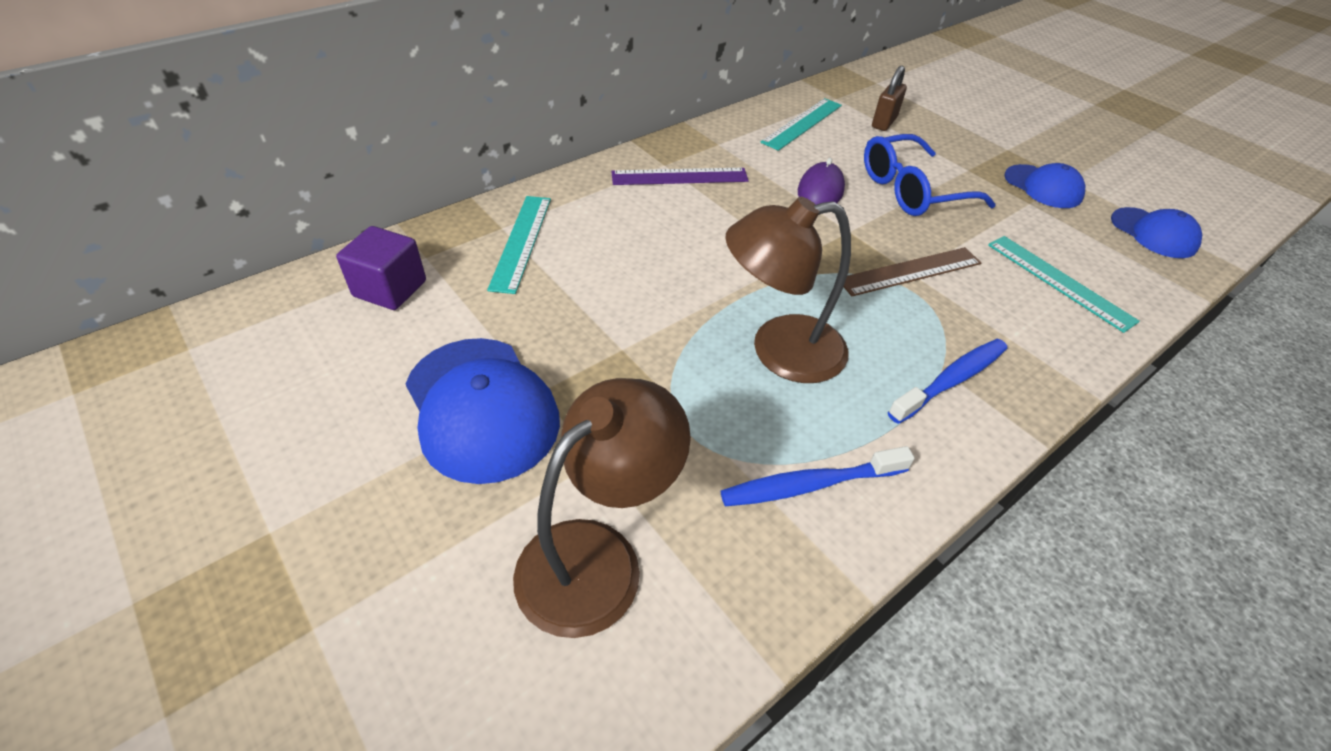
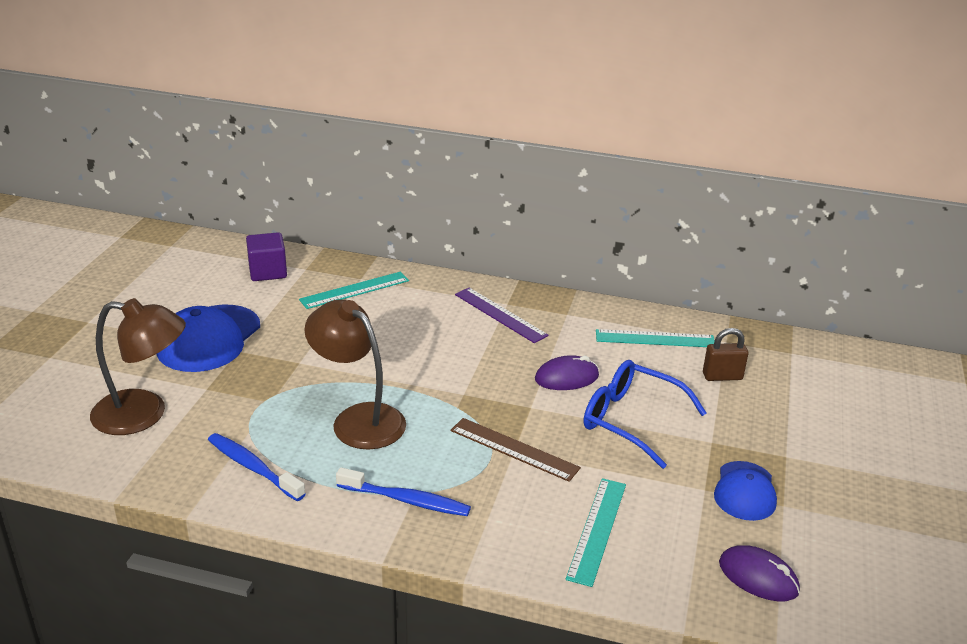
camera: 55 degrees right, 15 degrees down
(1153, 233) = (758, 577): blue cap -> purple mouse

